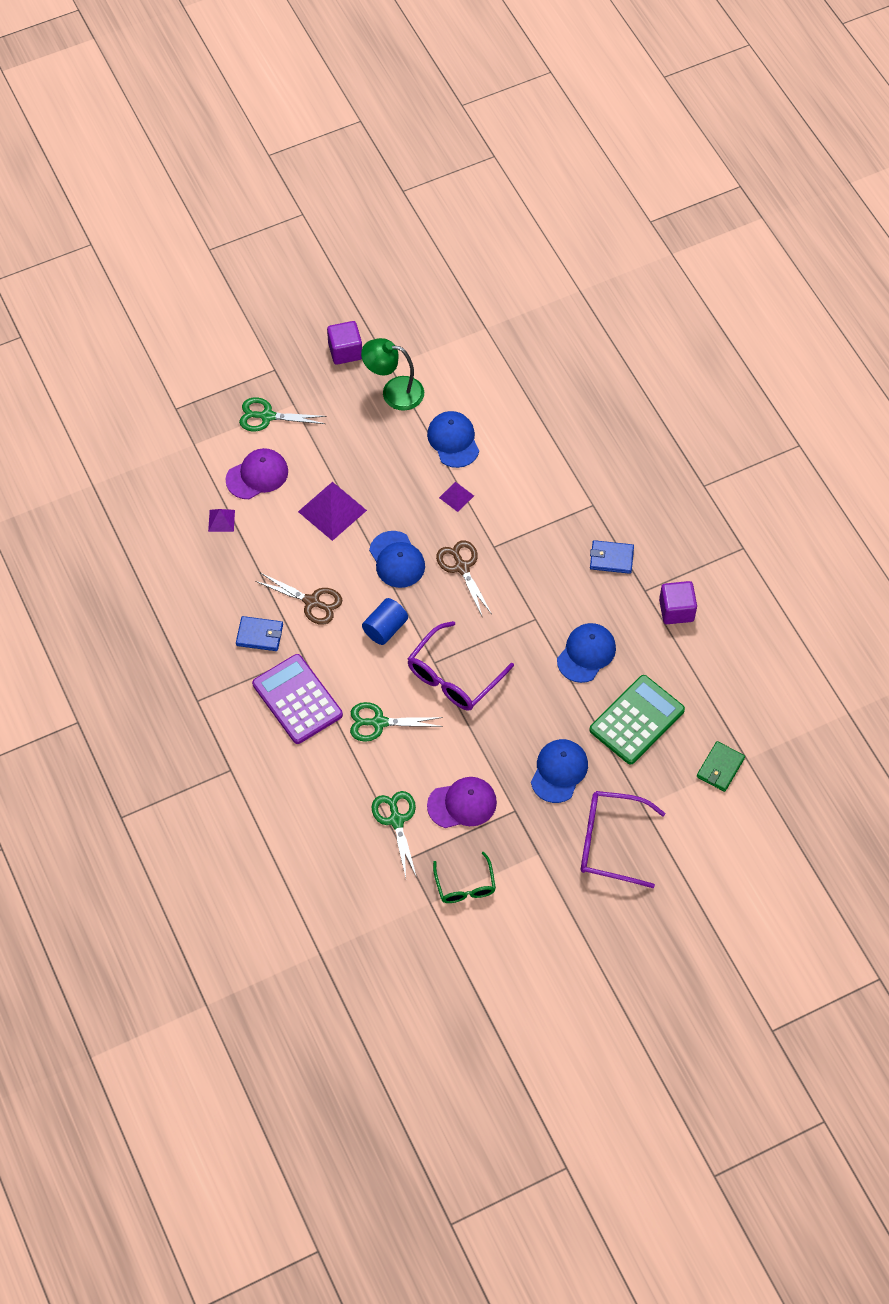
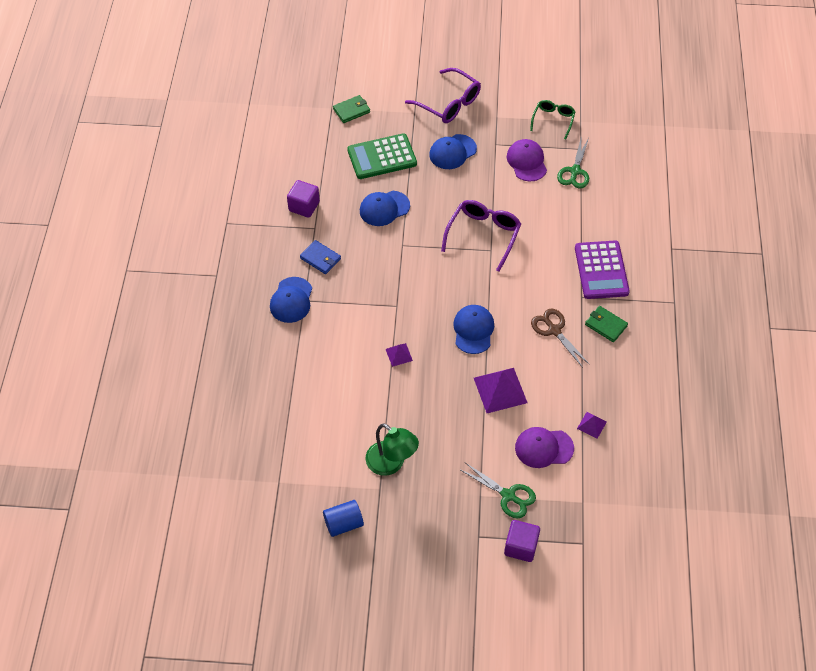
camera: 150 degrees left, 5 degrees down
(260, 635) = (605, 325): blue wallet -> green wallet
(345, 351) = (408, 522): purple cube -> purple cube (521, 546)
(379, 722) = (552, 231): green scissors -> none
(385, 628) = (511, 287): blue cylinder -> blue cylinder (343, 523)
(453, 440) = (371, 399): blue cap -> blue cap (291, 300)
(453, 676) = (483, 235): purple glasses -> purple glasses turned 45 degrees counterclockwise
(462, 567) = (429, 302): brown scissors -> none
(462, 804) = (526, 162): purple cap -> purple cap turned 60 degrees clockwise

